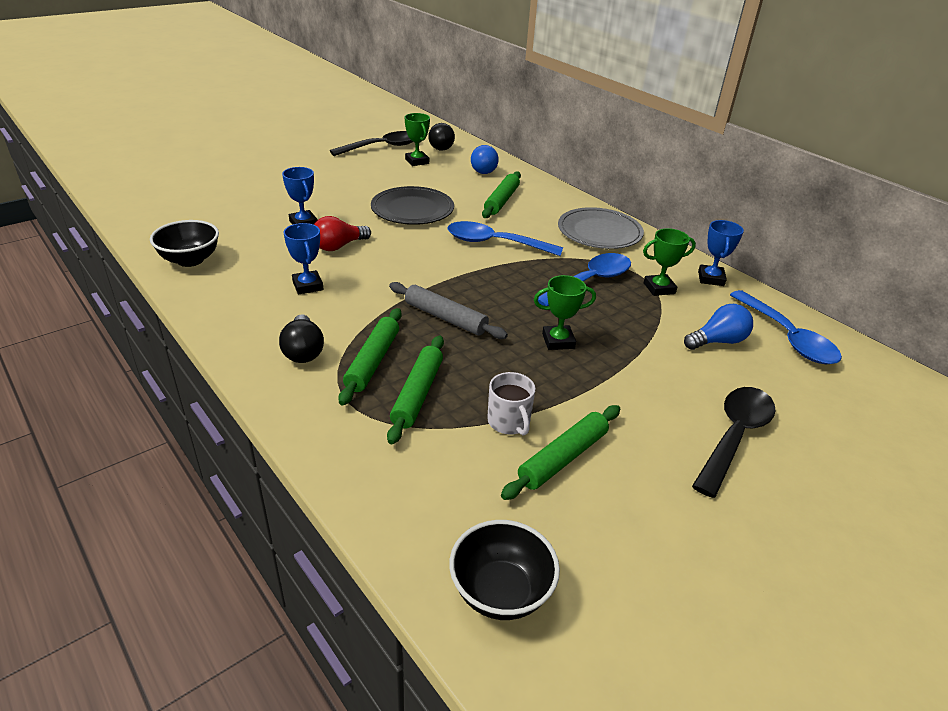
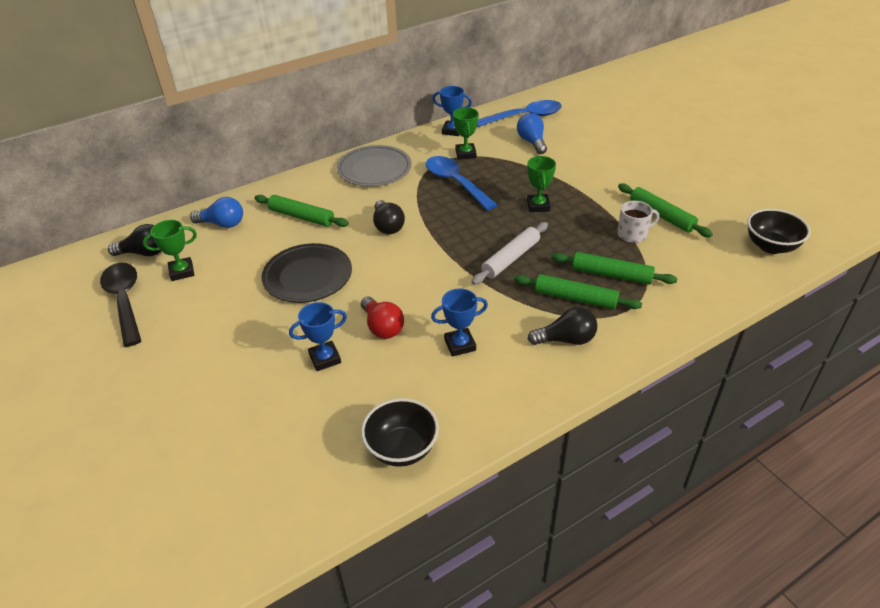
camera: 80 degrees left, 5 degrees up
(445, 318) = (510, 259): grey rolling pin -> white rolling pin
(495, 243) = (388, 226): blue spoon -> black light bulb
(734, 436) = (626, 153): black spoon -> none

